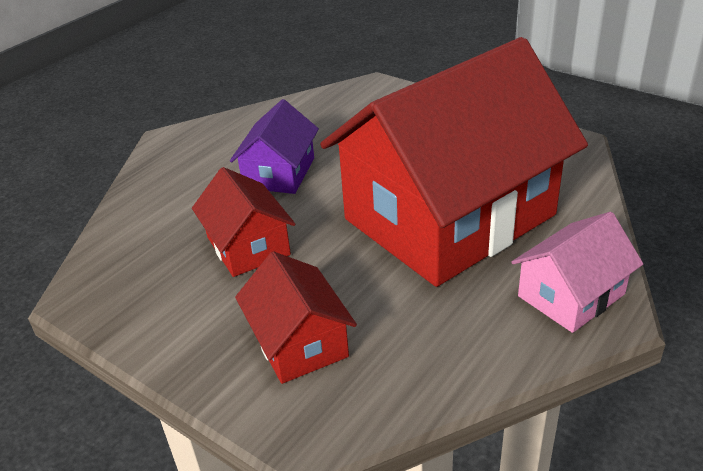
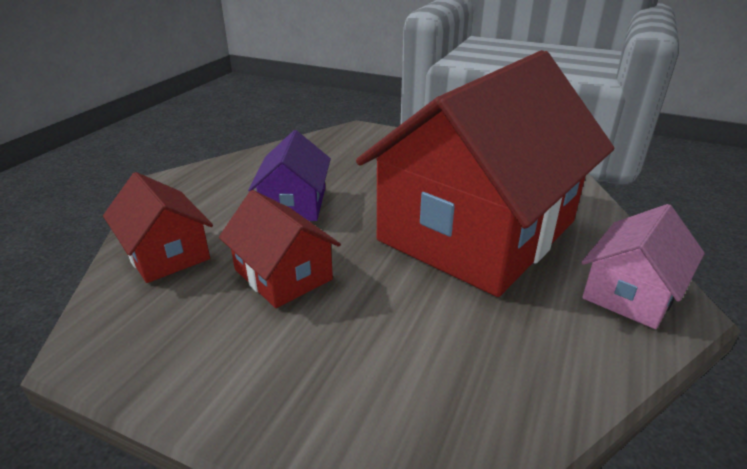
camera: 15 degrees left, 5 degrees down
(299, 342) = (375, 374): red house -> red house (166, 253)

